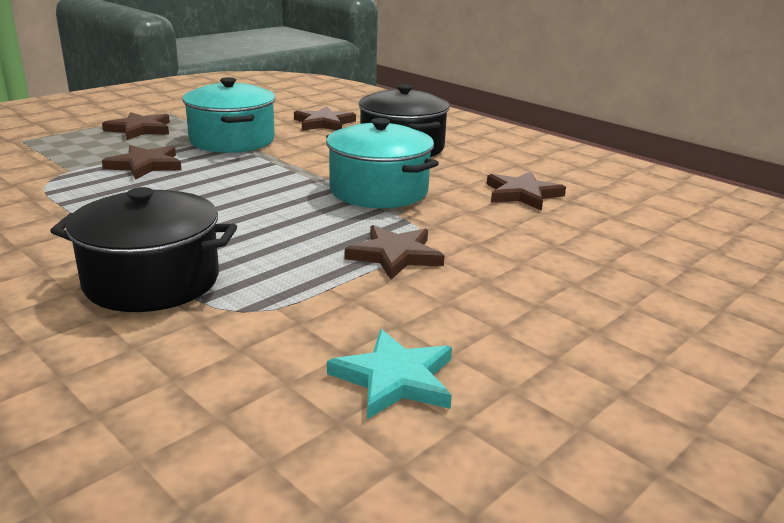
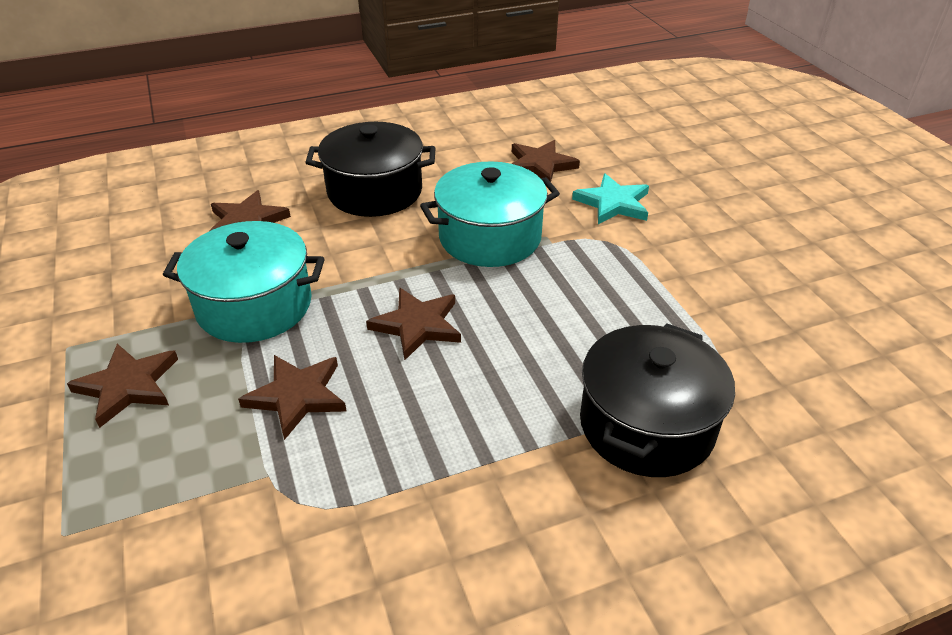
camera: 65 degrees left, 15 degrees up
(395, 255) = (639, 265): brown star -> brown star (417, 325)
(395, 379) = (833, 316): turquoise star -> turquoise star (613, 203)

